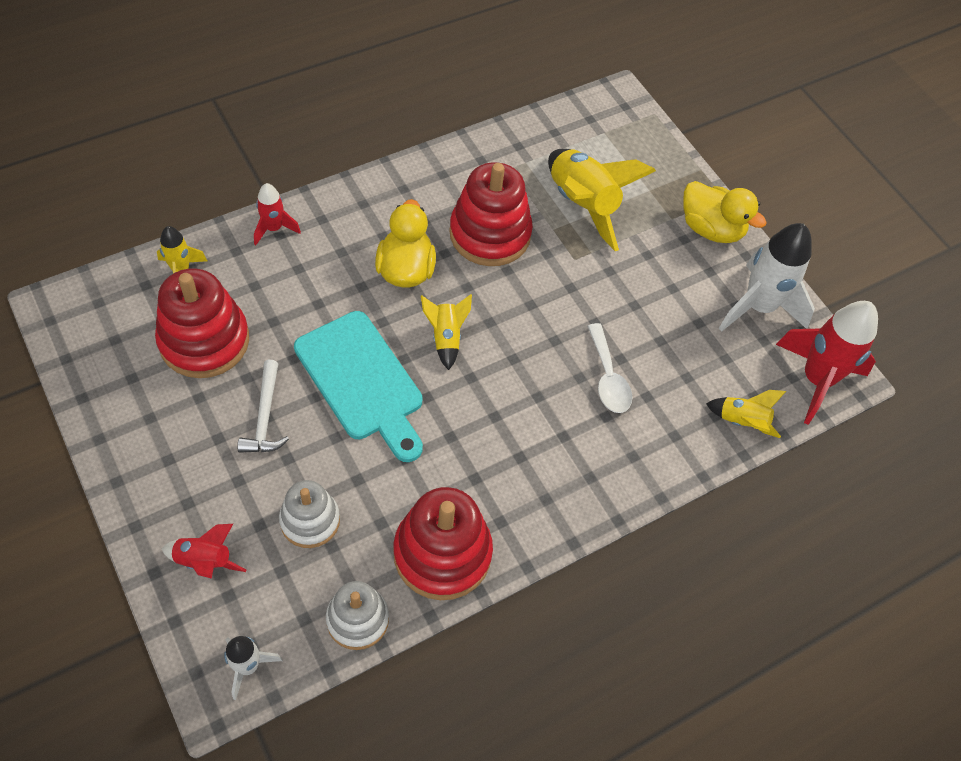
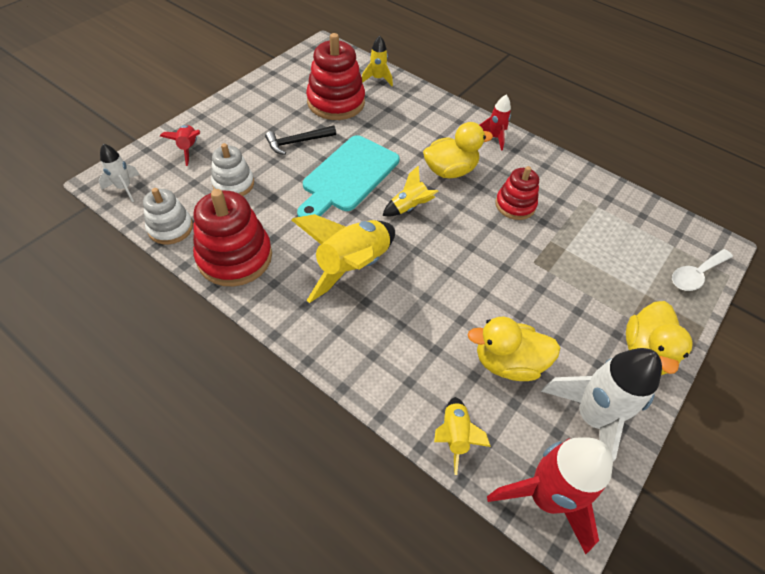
camera: 70 degrees right, 5 degrees down
(265, 417) = (297, 142): white hammer -> black hammer
(274, 228) = (435, 104): red rocket -> red rocket (494, 137)
(490, 234) = (515, 205): red stacking toy -> red stacking toy, size x0.61
(582, 205) = (589, 252): yellow rocket -> yellow rocket (353, 267)
(608, 378) = (436, 316): white spoon -> white spoon (695, 275)
(683, 342) = (507, 362): none -> yellow duck

